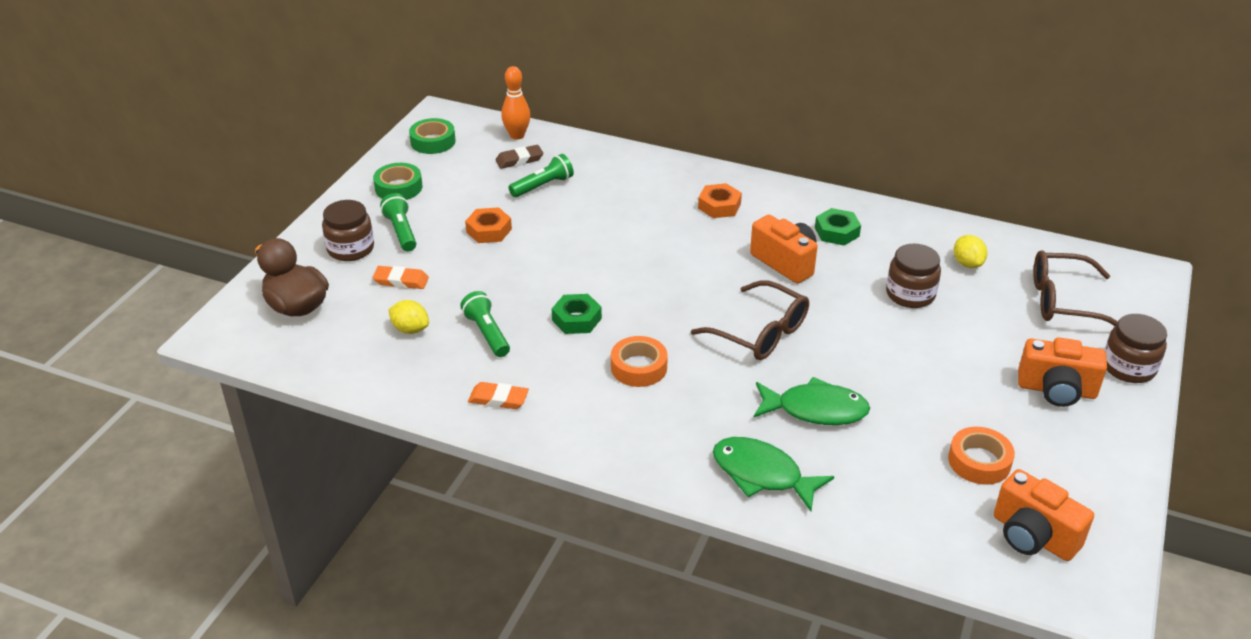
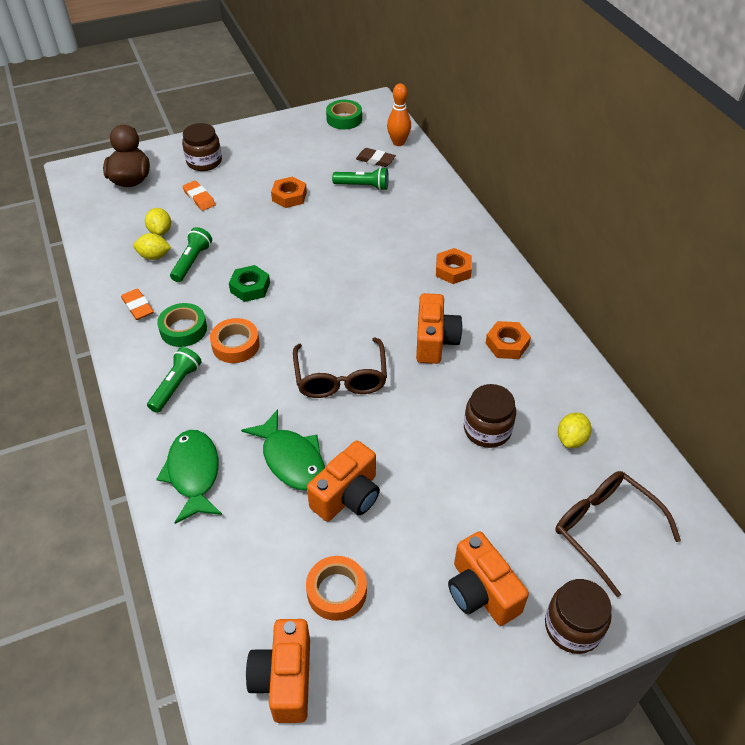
camera: 45 degrees right, 10 degrees up
(398, 187) = (282, 138): green tape -> green tape (183, 329)
(401, 231) = (243, 167): green flashlight -> green flashlight (176, 386)
(441, 352) = (154, 256): none -> yellow lemon
(836, 232) = (507, 344): green nut -> orange nut
(891, 402) = (347, 496): none -> orange camera

